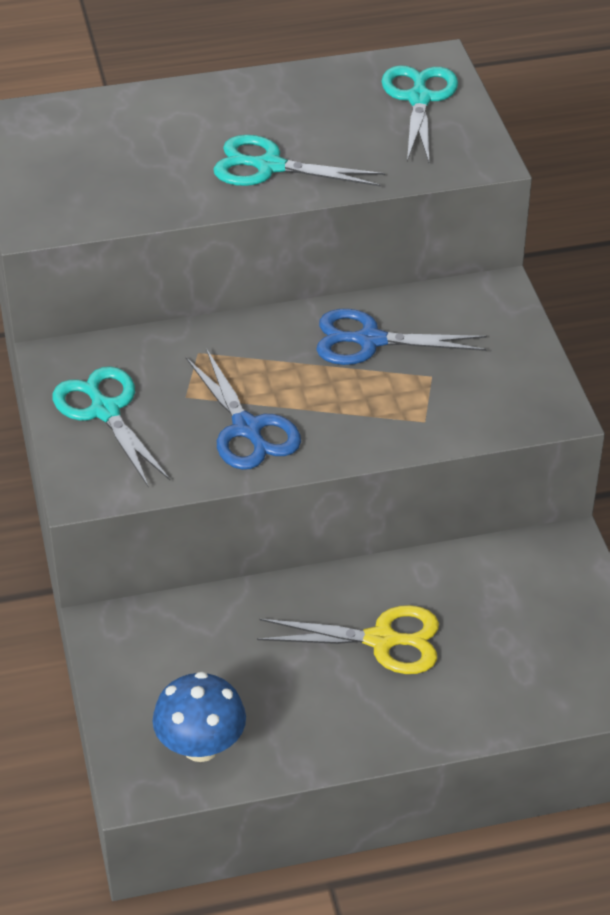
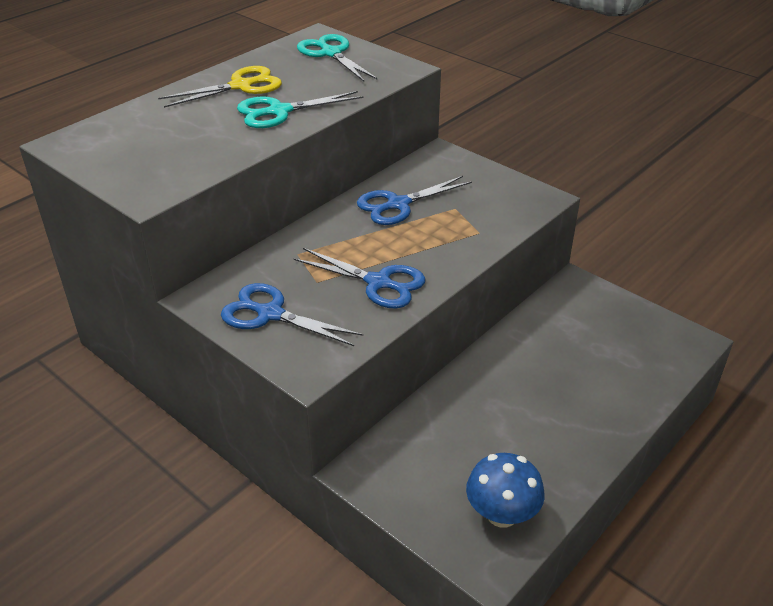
camera: 35 degrees left, 5 degrees down
(105, 411) = (270, 314): turquoise scissors -> blue scissors
(382, 640) = (537, 385): yellow scissors -> yellow scissors (241, 86)

